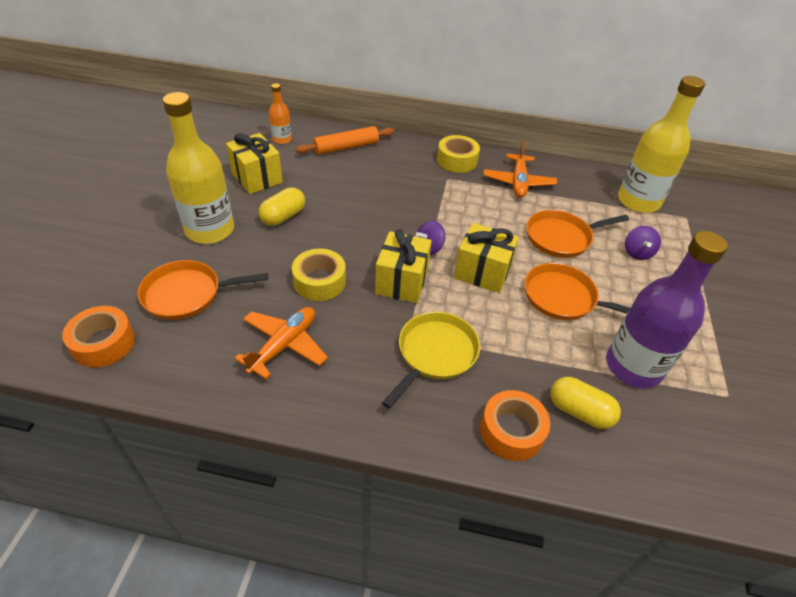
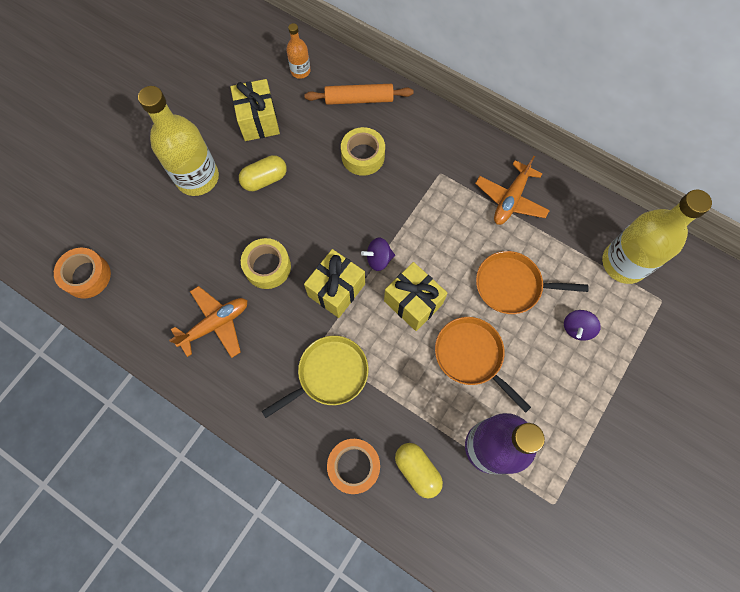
camera: 25 degrees right, 25 degrees up
(186, 294) = (158, 246): orange pan -> none
(457, 160) = (462, 149): yellow tape -> yellow tape (363, 156)

